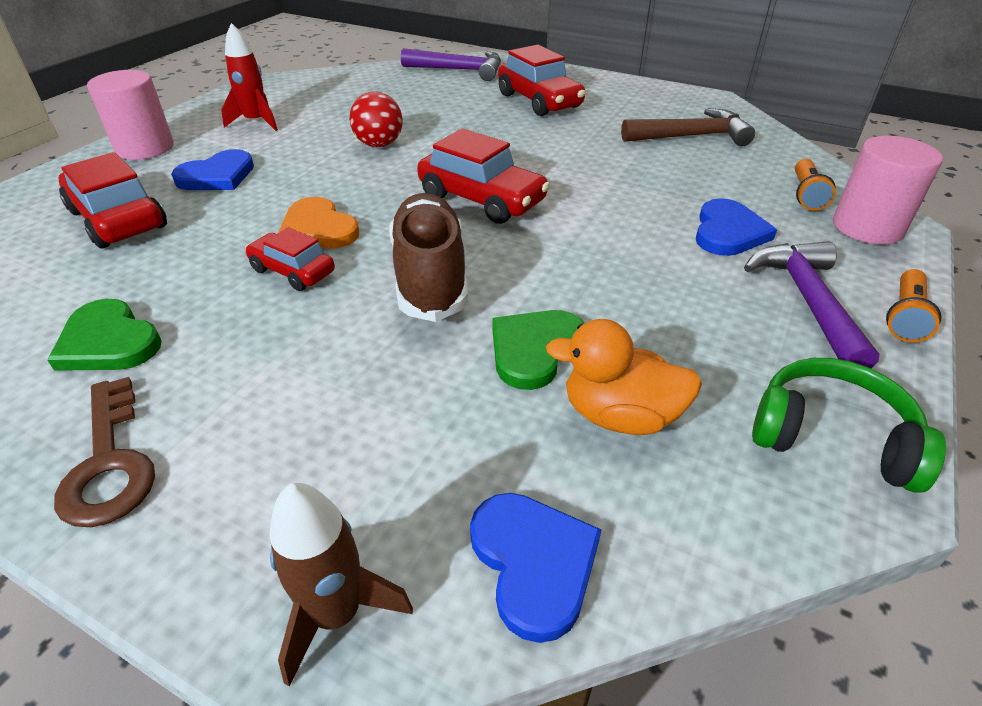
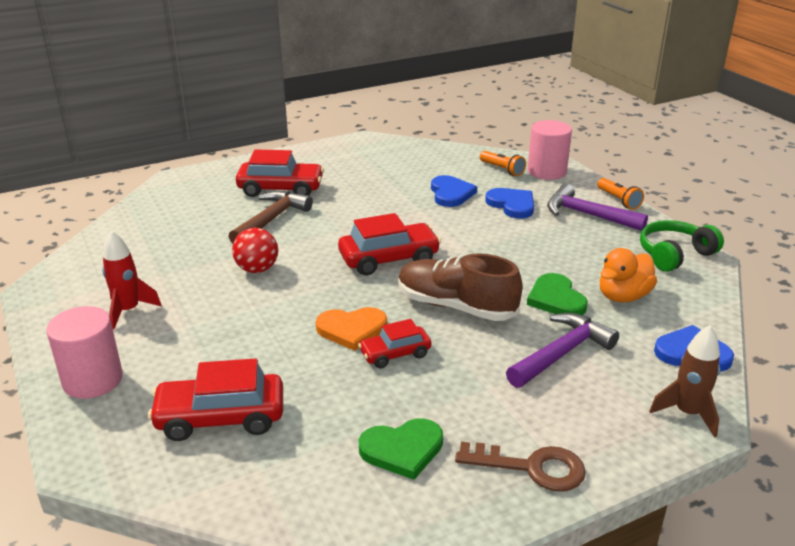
camera: 55 degrees left, 10 degrees down
(217, 176) = (207, 353): blue heart -> blue heart (451, 193)
(460, 70) = (177, 196): purple hammer -> purple hammer (562, 353)
(692, 136) = (402, 167): brown hammer -> brown hammer (271, 219)

